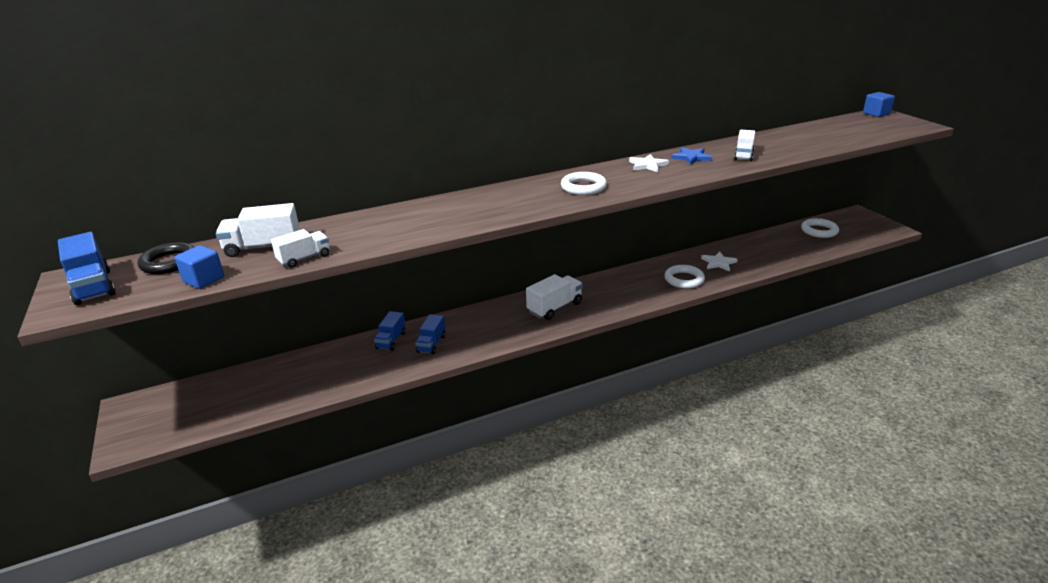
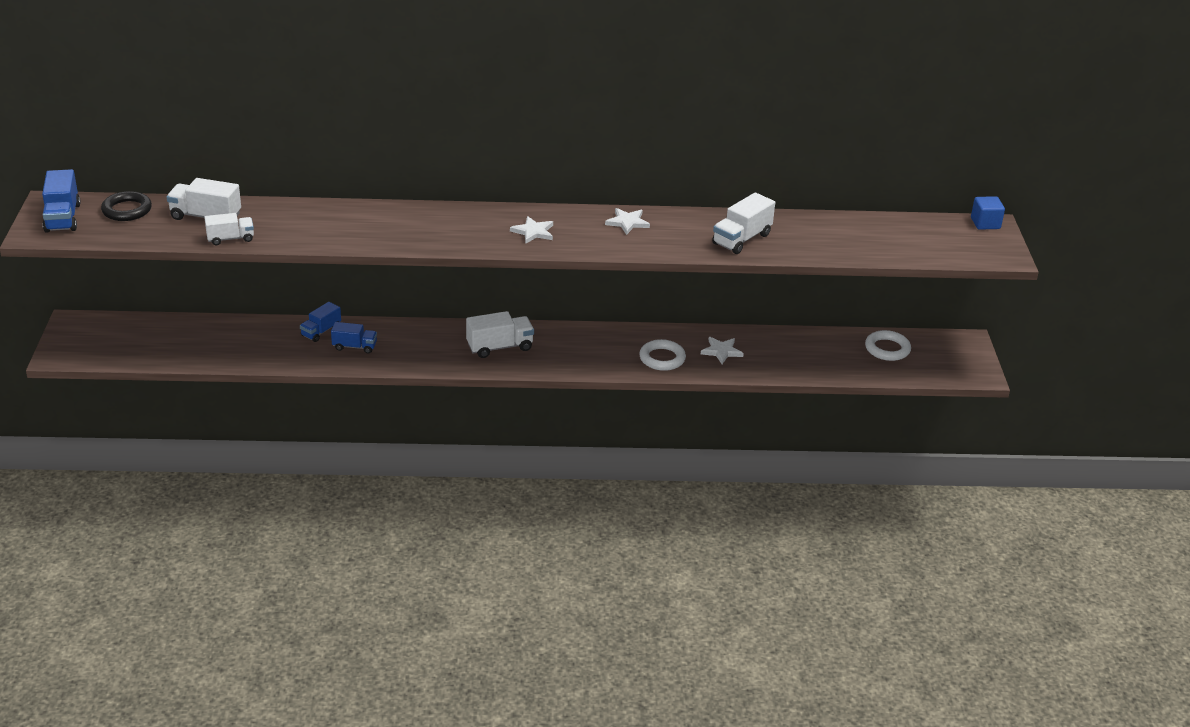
camera: 20 degrees right, 5 degrees up
(204, 279) = (144, 236): blue cube -> none
(431, 344) = (354, 347): blue truck -> blue truck turned 120 degrees counterclockwise
(583, 187) = (533, 232): white ring -> white star
(691, 157) = (684, 225): blue star -> none
(743, 155) = (741, 239): white truck -> white truck, size x1.50

